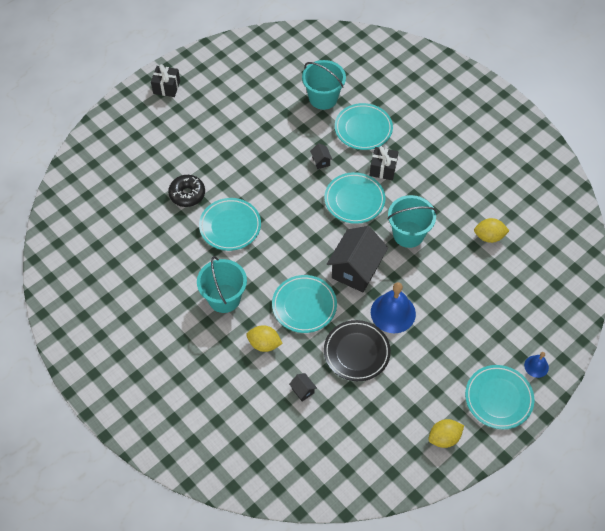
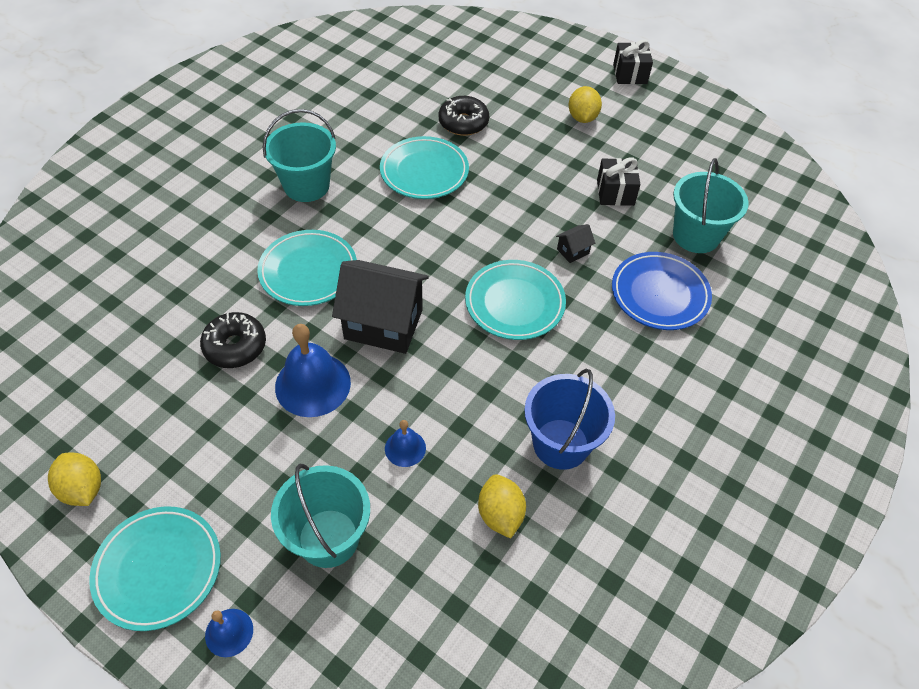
camera: 75 degrees right, 5 degrees down
(264, 344) = (239, 238): yellow lemon -> yellow lemon (582, 118)
(303, 390) = (166, 292): black house -> none
(356, 352) = (235, 346): black plate -> black donut
(363, 129) = (659, 294): turquoise plate -> blue plate
(383, 169) = (589, 332): black gift -> black gift (615, 192)
(408, 234) = (470, 385): turquoise bucket -> turquoise bucket (328, 538)
(443, 272) = (405, 448): none -> blue bell
(452, 201) = (561, 444): none -> blue bucket

